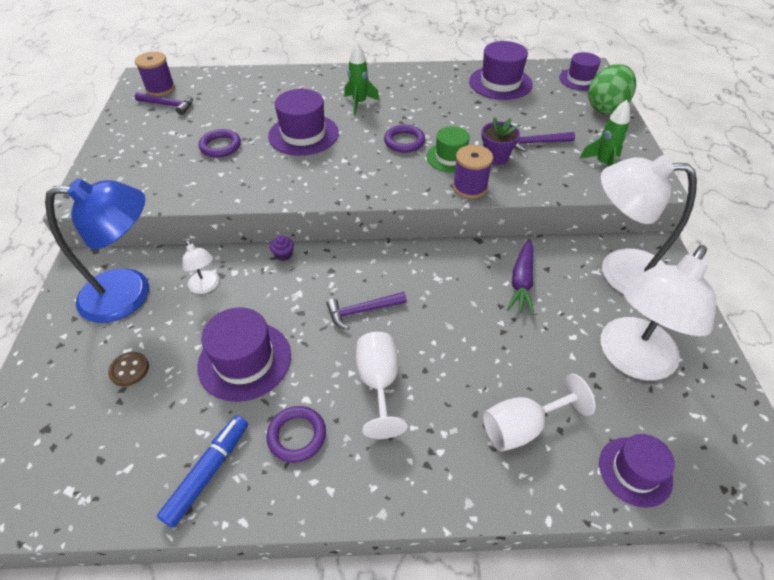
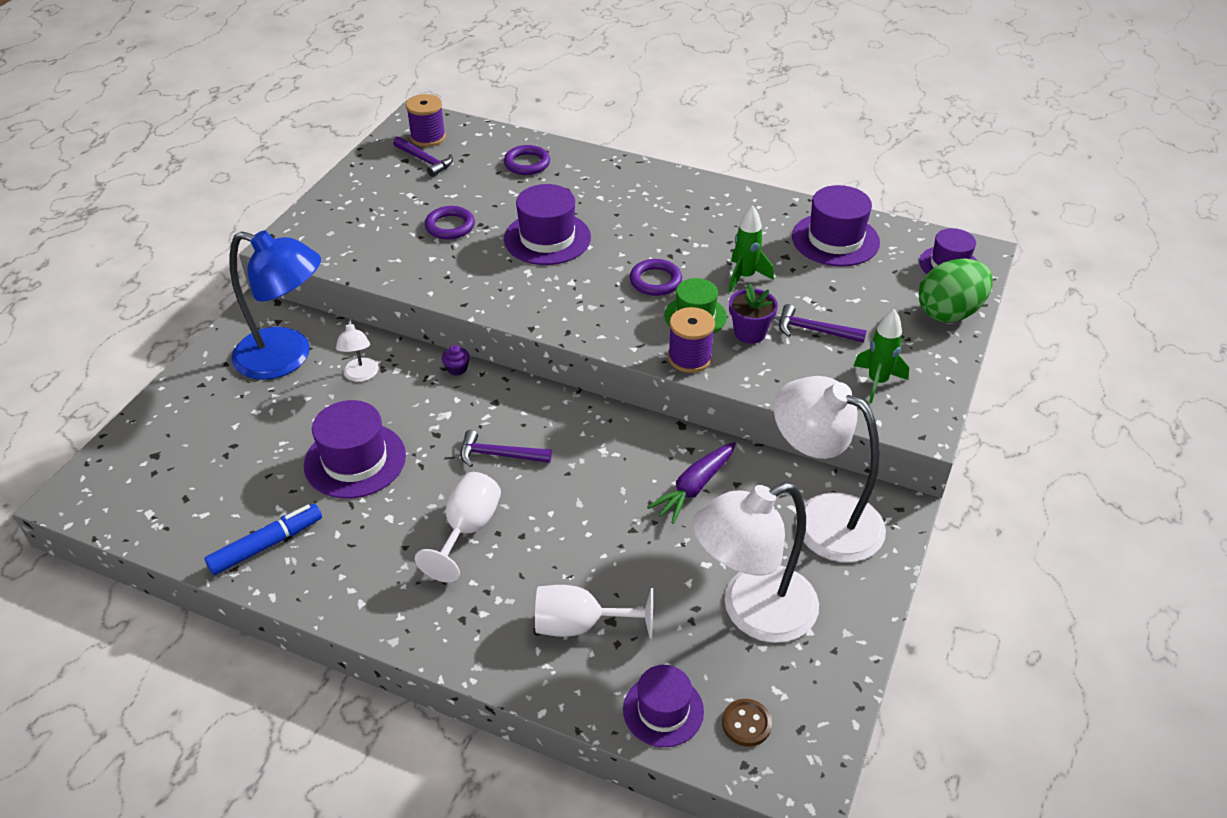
camera: 25 degrees right, 5 degrees down
(129, 370) = (249, 430): brown button -> brown button (746, 724)
(297, 435) = (361, 546): purple ring -> purple ring (527, 163)
(359, 103) = (637, 218): green rocket -> green rocket (745, 277)

